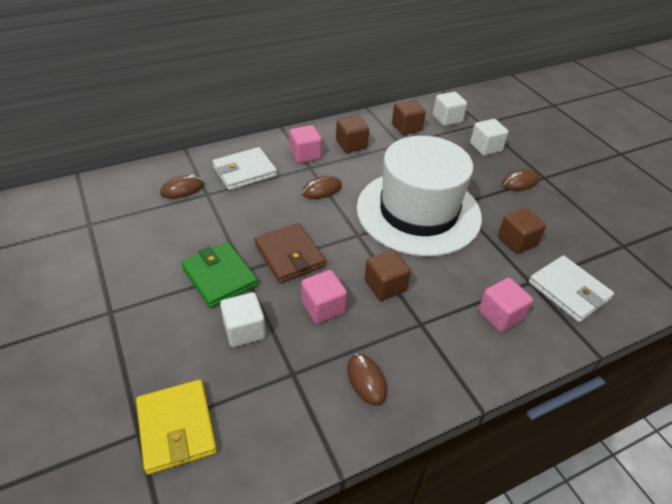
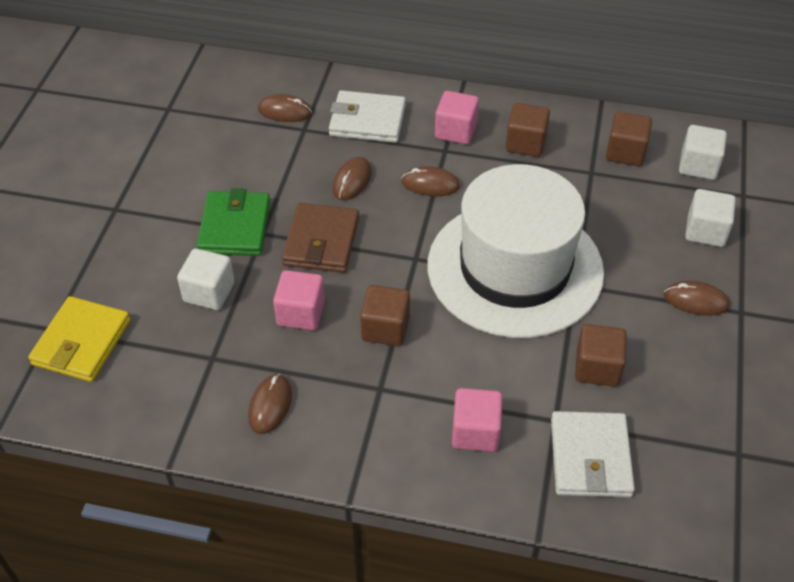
camera: 40 degrees right, 5 degrees up
(271, 210) = (352, 181): none -> brown mouse

